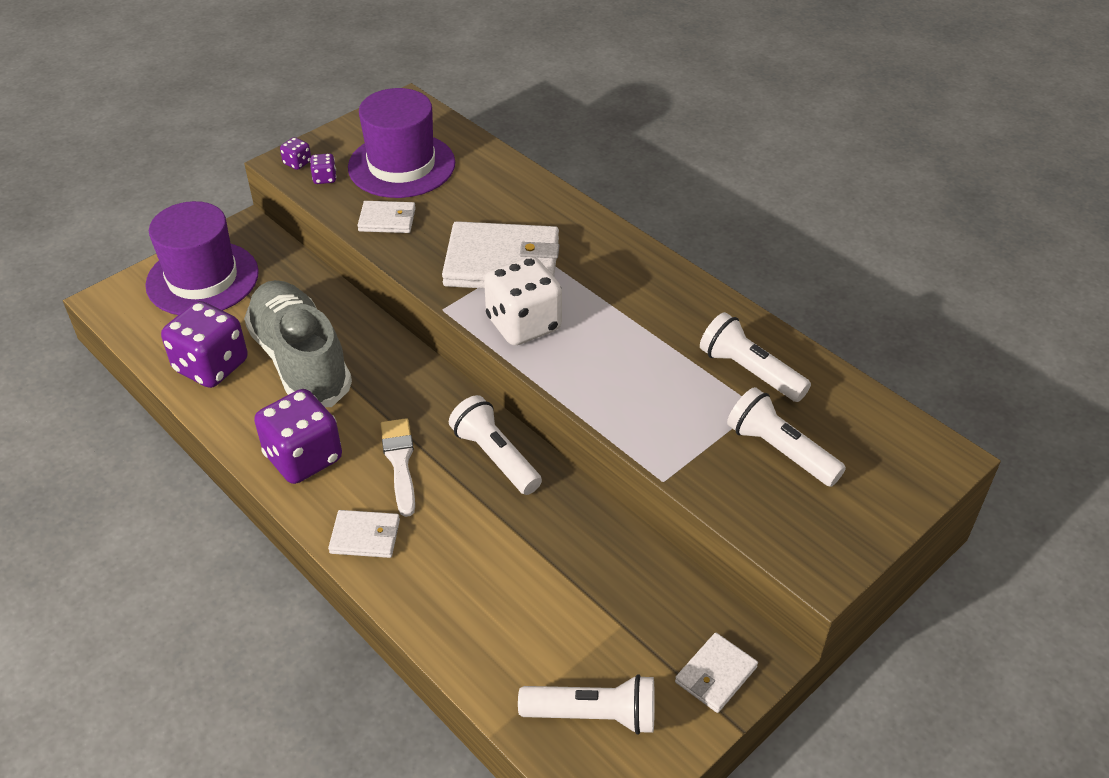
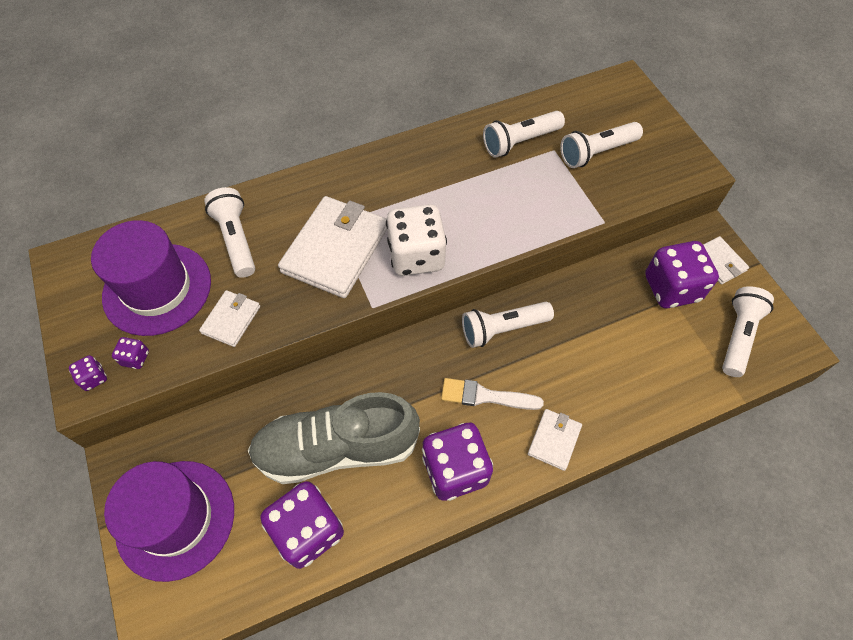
camera: 70 degrees left, 15 degrees up
(480, 193) = (236, 239): none -> white flashlight
(638, 621) = (671, 288): none -> purple dice

